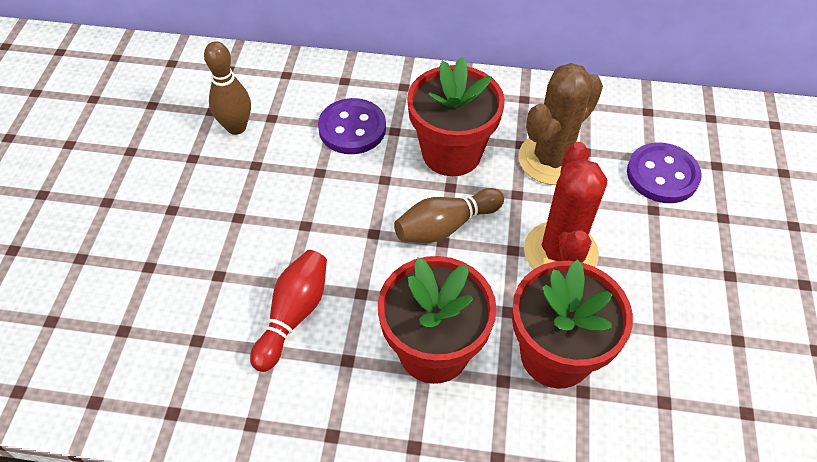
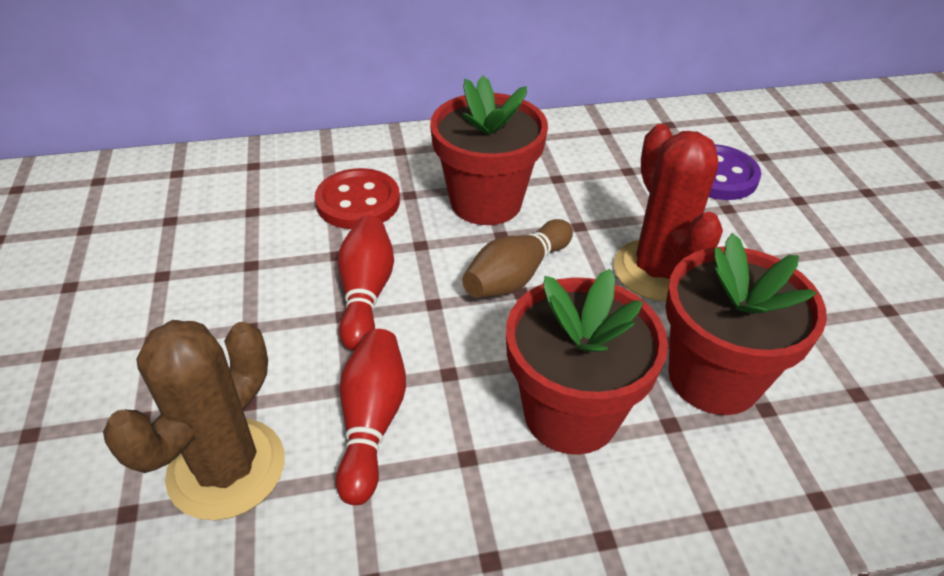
camera: 20 degrees left, 10 degrees down
(236, 127) = (210, 230): brown bowling pin -> none
(328, 211) = (366, 293): none -> red bowling pin
(352, 128) = (358, 202): purple button -> red button
(552, 159) = (598, 185): brown cactus -> brown cactus (226, 468)

